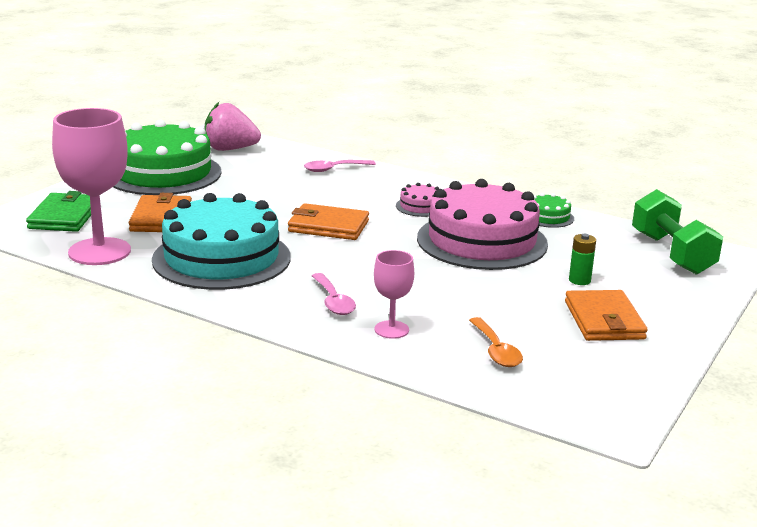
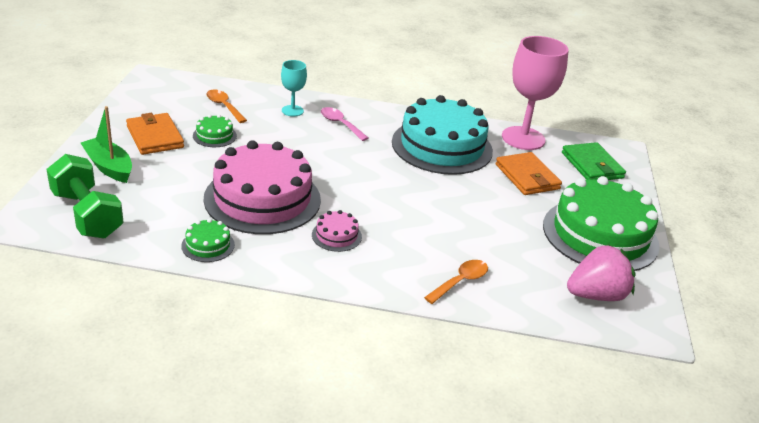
camera: 155 degrees right, 10 degrees up
(328, 226) = (397, 192): orange wallet -> none
(334, 169) = (460, 282): pink spoon -> orange spoon
(391, 330) = (292, 111): pink goblet -> turquoise goblet
(520, 310) = (214, 136): none -> green cake
(579, 280) = (173, 169): green battery -> none
(659, 293) = (109, 167): none -> green boat

